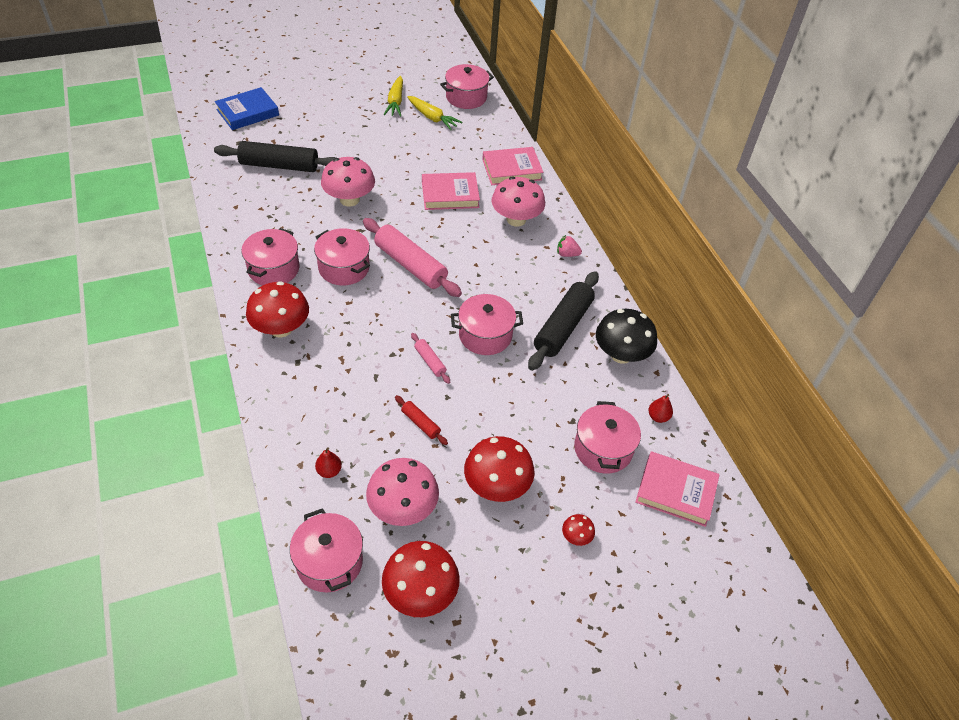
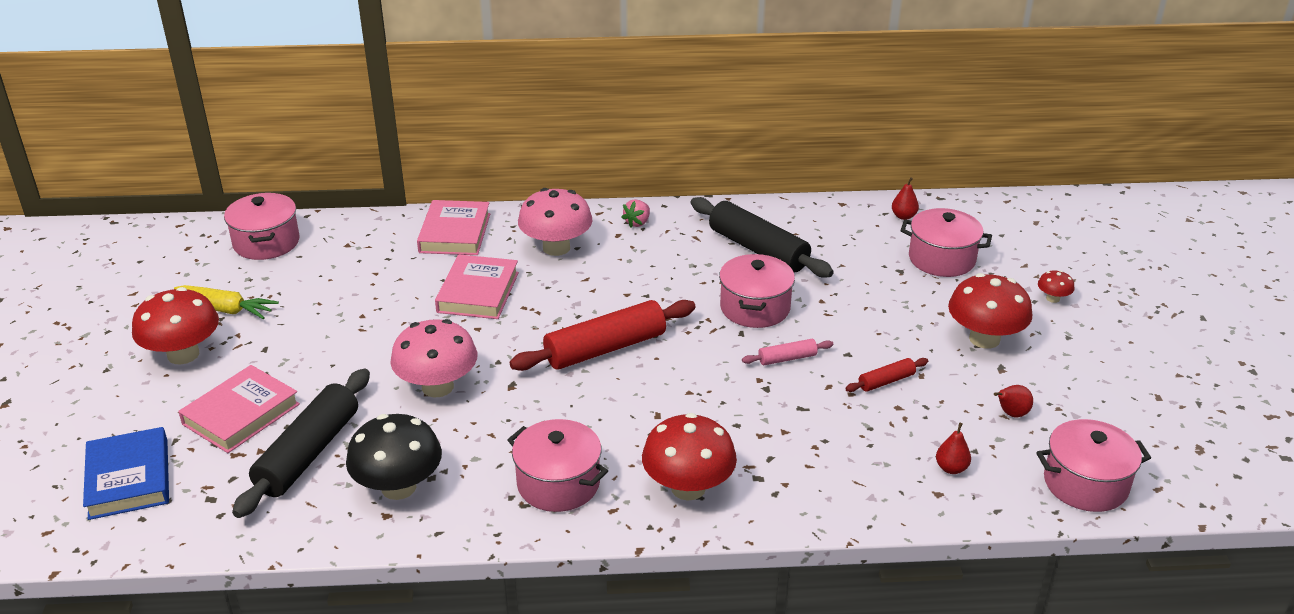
camera: 70 degrees left, 15 degrees down
(344, 268) = (586, 411): pink pot -> none
(403, 508) = (1011, 414): pink mushroom -> red pear
(410, 265) = (605, 348): pink rolling pin -> red rolling pin
(420, 593) = (1124, 417): red mushroom -> red mushroom (183, 354)
(432, 117) = (292, 280): yellow carrot -> none
(621, 354) = (811, 220): black mushroom -> black mushroom (398, 487)
(676, 491) = (1000, 227): pink book -> pink book (241, 414)

